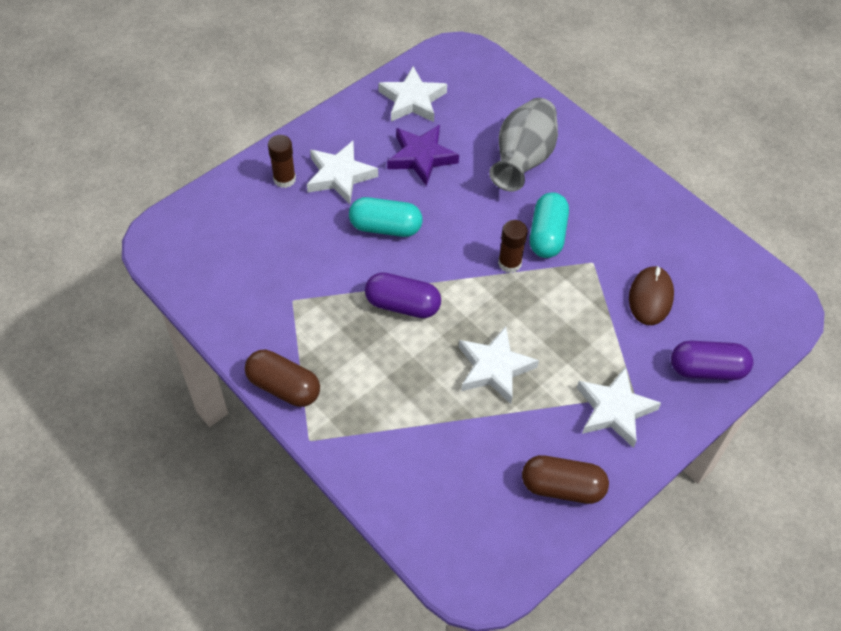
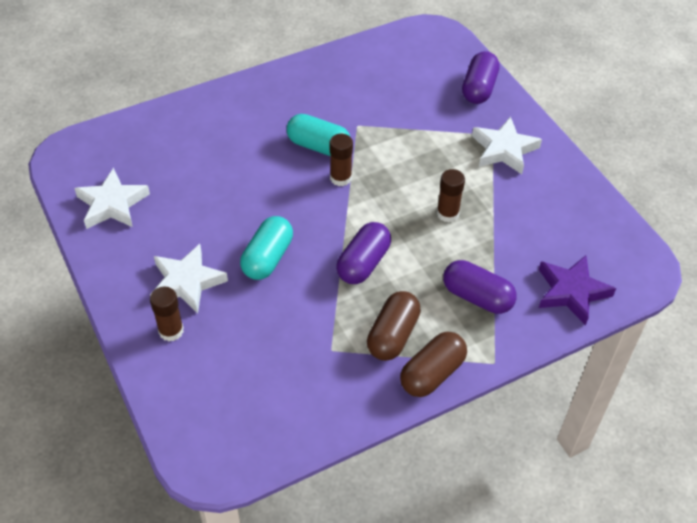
camera: 75 degrees left, 5 degrees down
(388, 413) = (477, 297): none -> purple capsule
(421, 157) = (191, 213): purple star -> purple star (571, 292)
(494, 368) = (447, 213): white star -> brown glue stick
(522, 160) = (227, 142): grey vase -> none
(562, 487) = (568, 198): brown capsule -> brown capsule (393, 335)
(650, 297) = (403, 100): brown mouse -> none

